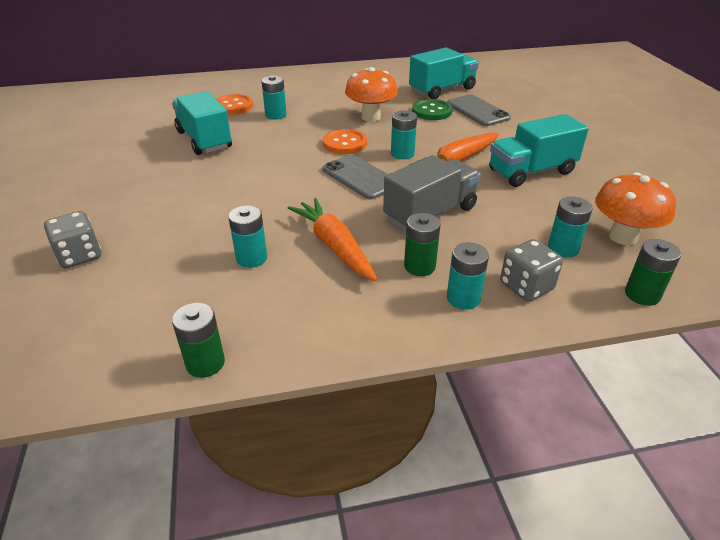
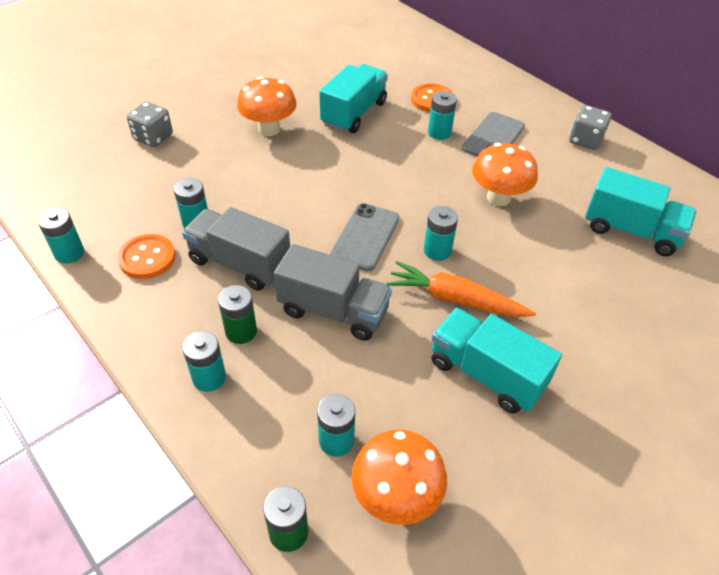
camera: 60 degrees right, 10 degrees up
(167, 184) = (269, 129): none -> orange mushroom
(205, 363) = (69, 253): green battery -> turquoise battery
(334, 246) = (240, 264): orange carrot -> grey truck
(344, 143) = (423, 201): orange button -> orange button (147, 258)
(431, 111) = (561, 241): green button -> none
(477, 111) = (604, 281): grey phone -> grey phone (493, 137)
(526, 286) = (251, 422): grey dice -> grey dice (585, 140)

